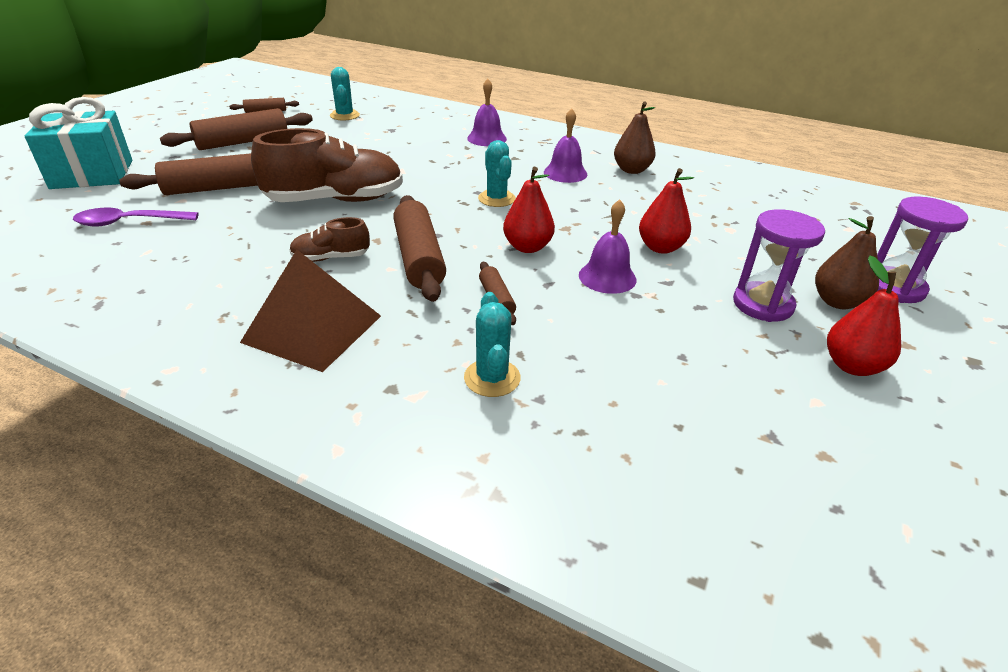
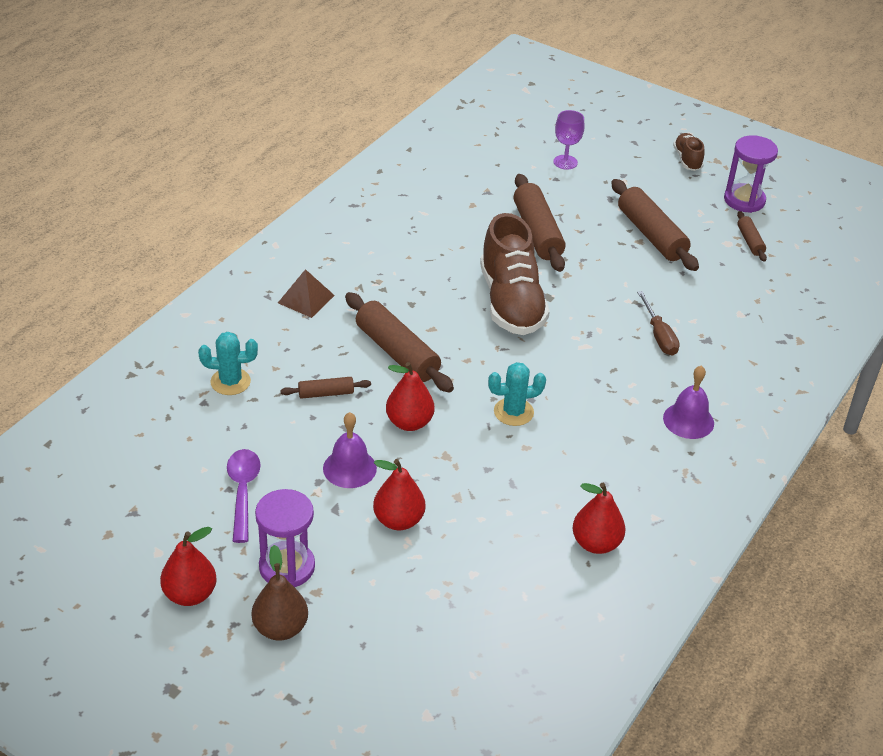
camera: 95 degrees right, 5 degrees up
(92, 174) = (565, 162): turquoise gift -> purple goblet
(129, 222) = (472, 196): purple spoon -> purple spoon (243, 491)
(312, 328) = (306, 299): brown pyramid -> brown pyramid, size x0.59
(331, 258) = (403, 303): brown shoe -> brown shoe (687, 160)
(345, 115) = (748, 302): turquoise cactus -> none
(387, 144) = (659, 336): none -> brown screwdriver
(419, 258) = (397, 353): brown rolling pin -> brown rolling pin turned 60 degrees clockwise
(565, 173) = (583, 478): purple bell -> none
(631, 170) = (596, 543): brown pear -> red pear
(894, 288) = (296, 692): purple hourglass -> purple hourglass (744, 200)

